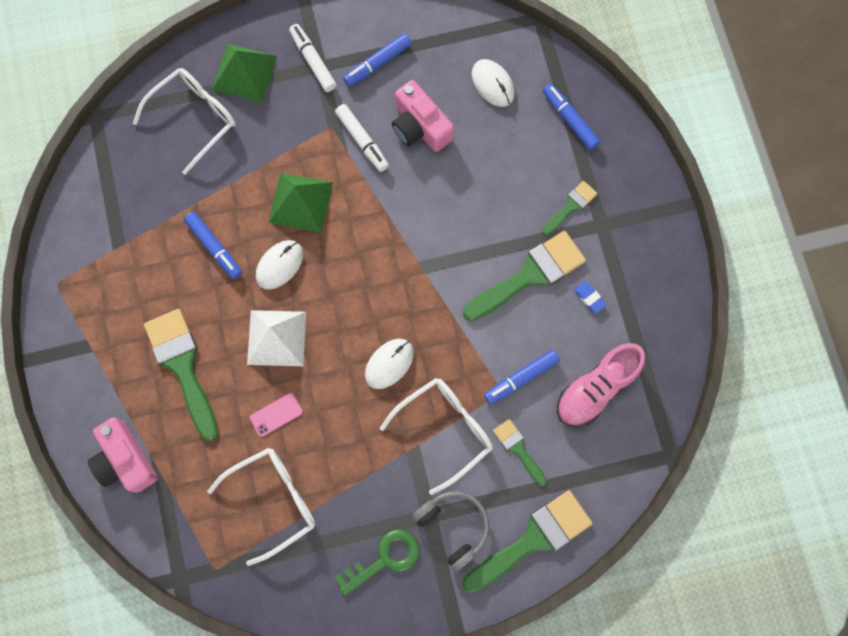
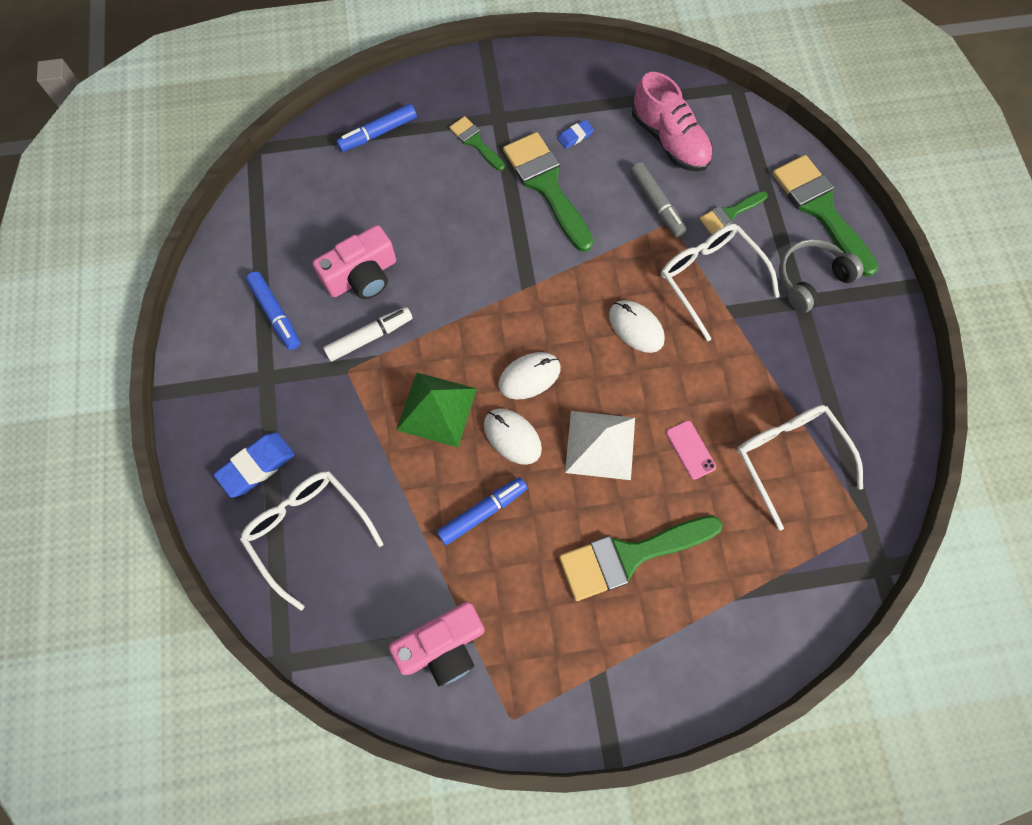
camera: 85 degrees left, 5 degrees down
(125, 460) = (743, 629): pink camera -> pink camera (443, 646)
(244, 72) = (257, 466): green pyramid -> blue eraser
(313, 61) = (257, 385): white marker -> none
(384, 559) = (846, 347): green key -> none
(493, 84) = (324, 200): white mouse -> white mouse (529, 376)
(521, 378) = (656, 204): blue marker -> grey marker

